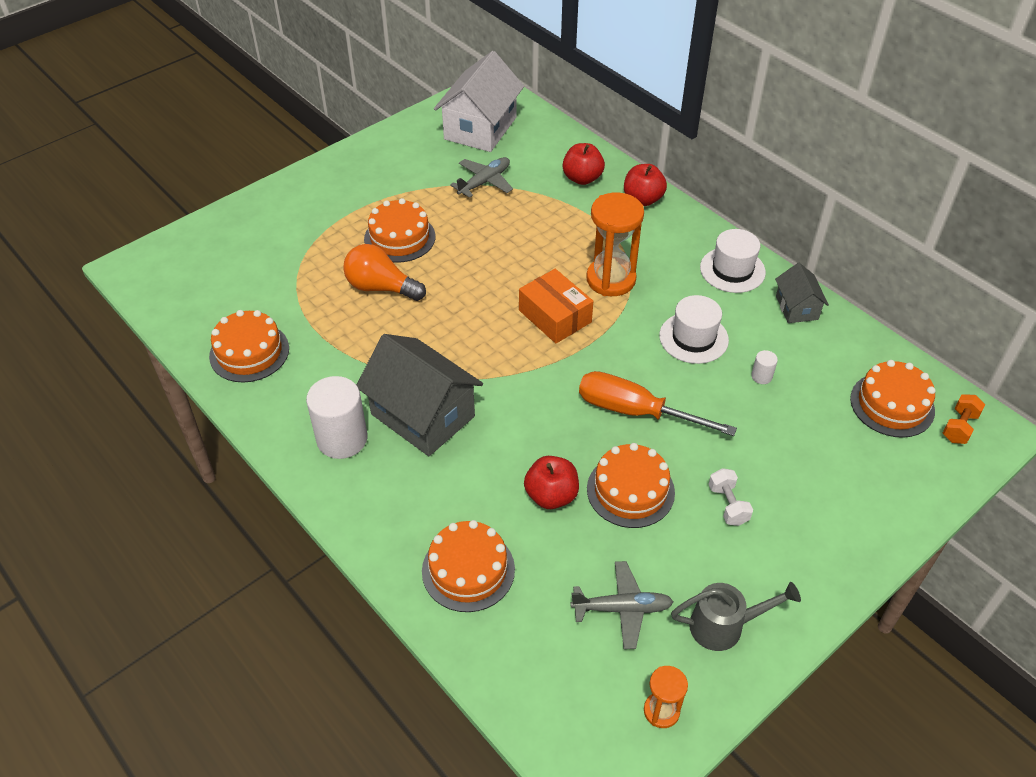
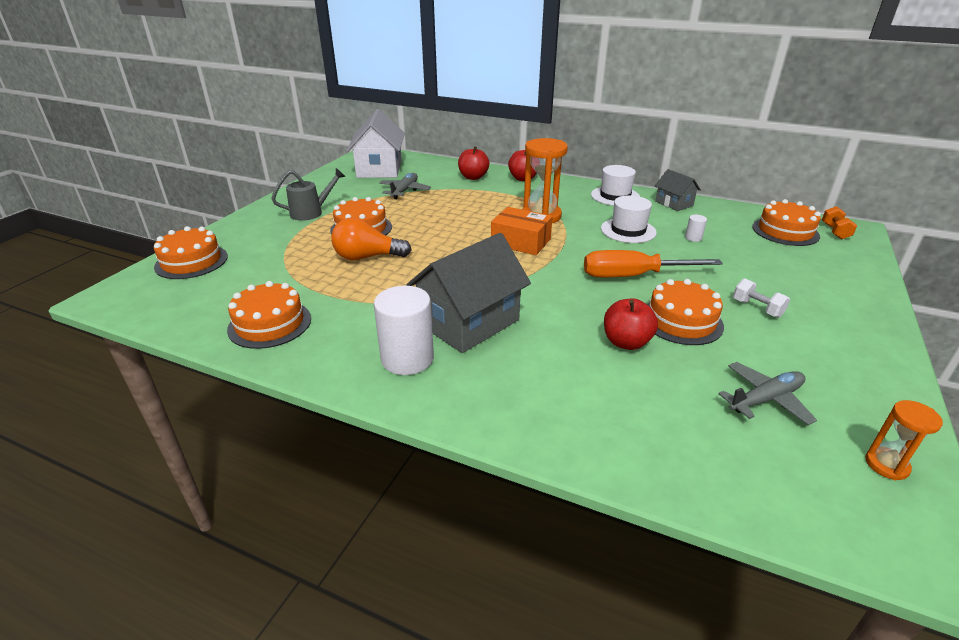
camera: 25 degrees left, 15 degrees down
(423, 415) = (469, 322): grey house -> grey house turned 60 degrees counterclockwise
(468, 570) = (611, 418): orange cake -> orange cake (191, 261)
(724, 626) = (850, 383): grey watering can -> grey watering can (311, 212)

